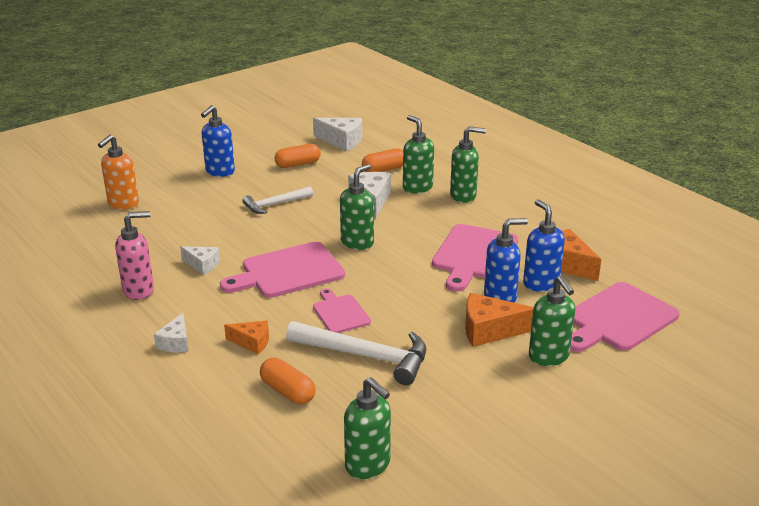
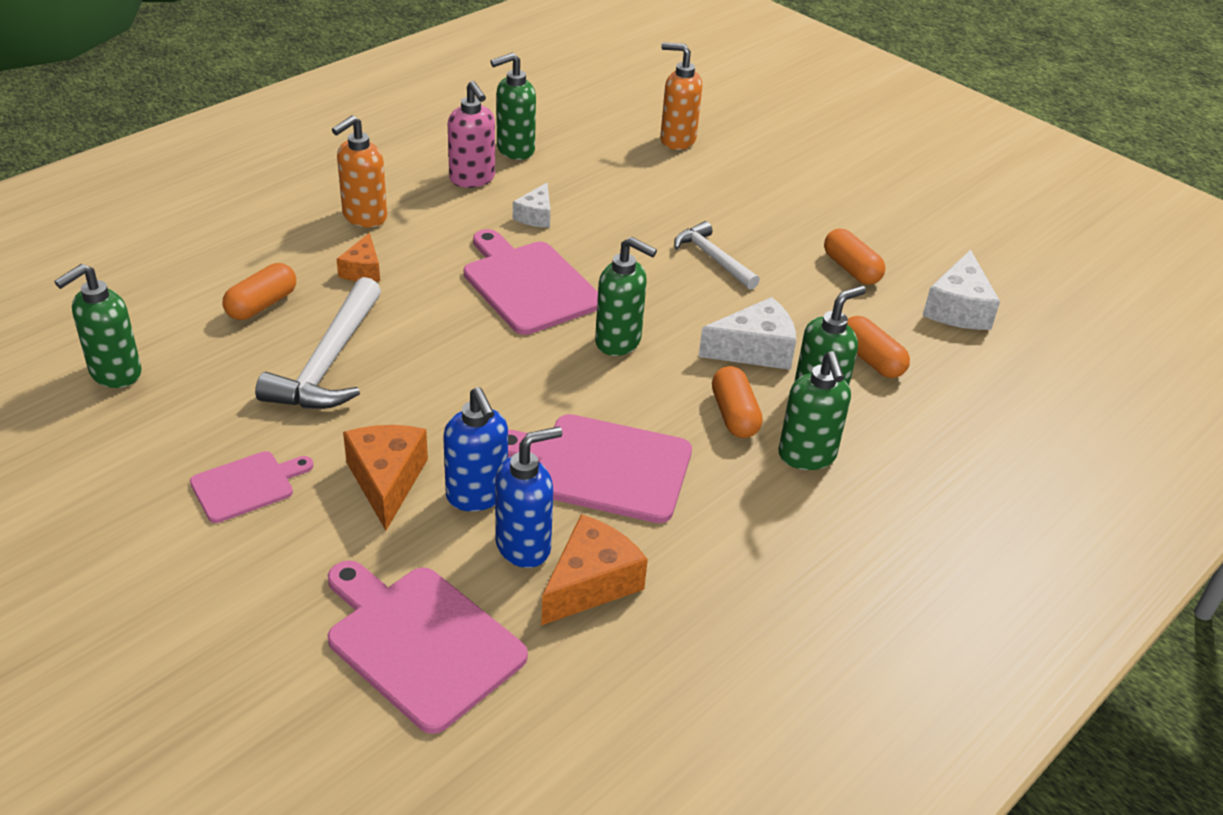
camera: 80 degrees right, 10 degrees up
(176, 342) = (364, 217): white cheese -> orange soap dispenser
(219, 172) = (796, 202): blue soap dispenser -> none
(340, 313) = (429, 335): pink cutting board -> pink cutting board (247, 486)
(429, 212) = (734, 415): none -> orange capsule
(549, 357) = (316, 545): green soap dispenser -> green soap dispenser (514, 150)

